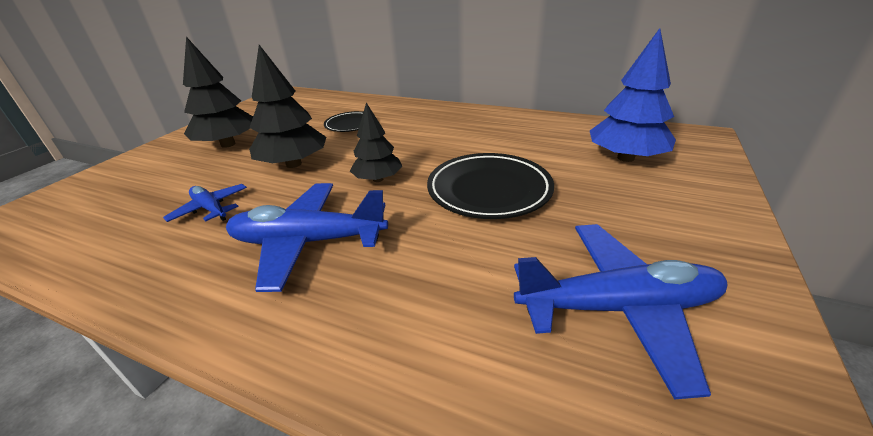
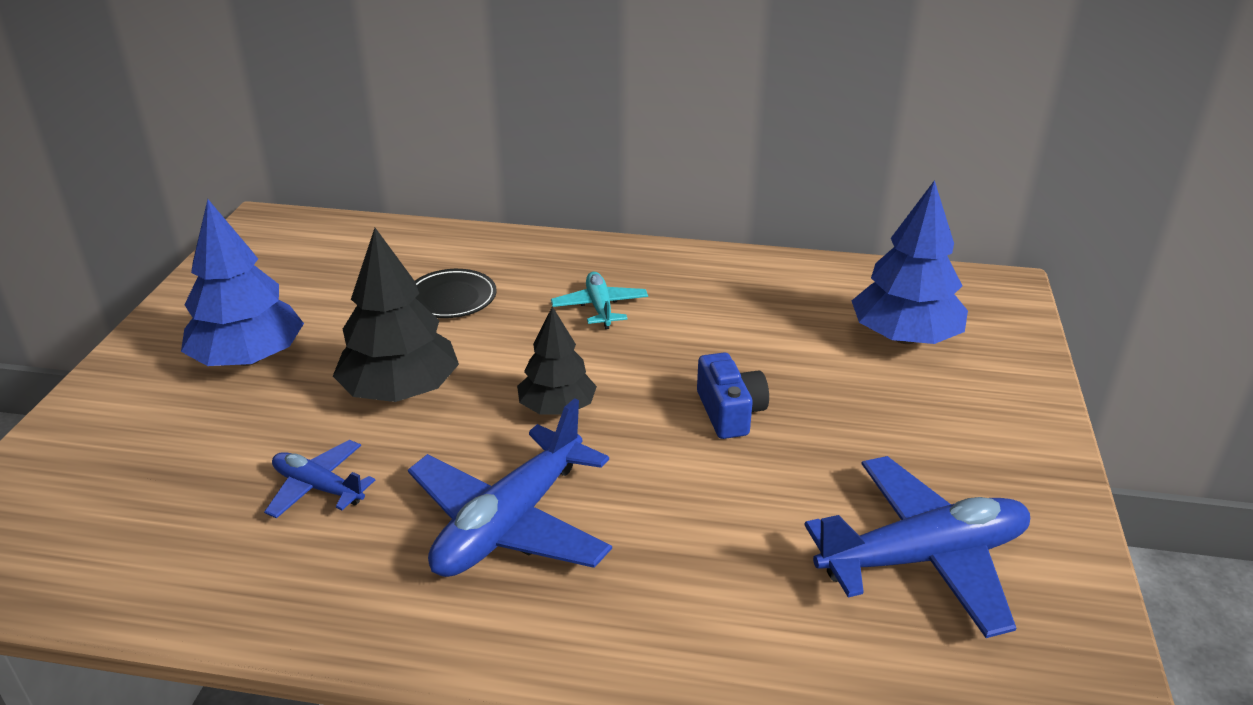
camera: 15 degrees left, 0 degrees up
(228, 144) = (249, 358): black tree -> blue tree
(308, 242) = (510, 523): blue plane -> blue plane turned 45 degrees counterclockwise
(430, 132) = (600, 307): none -> turquoise plane
(489, 190) = (730, 412): black plate -> blue camera

